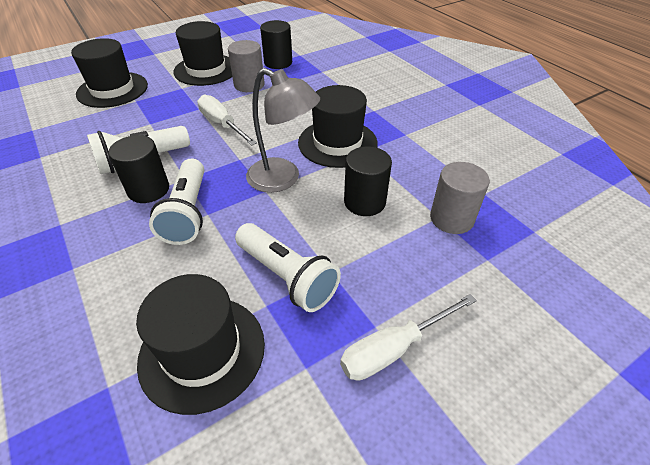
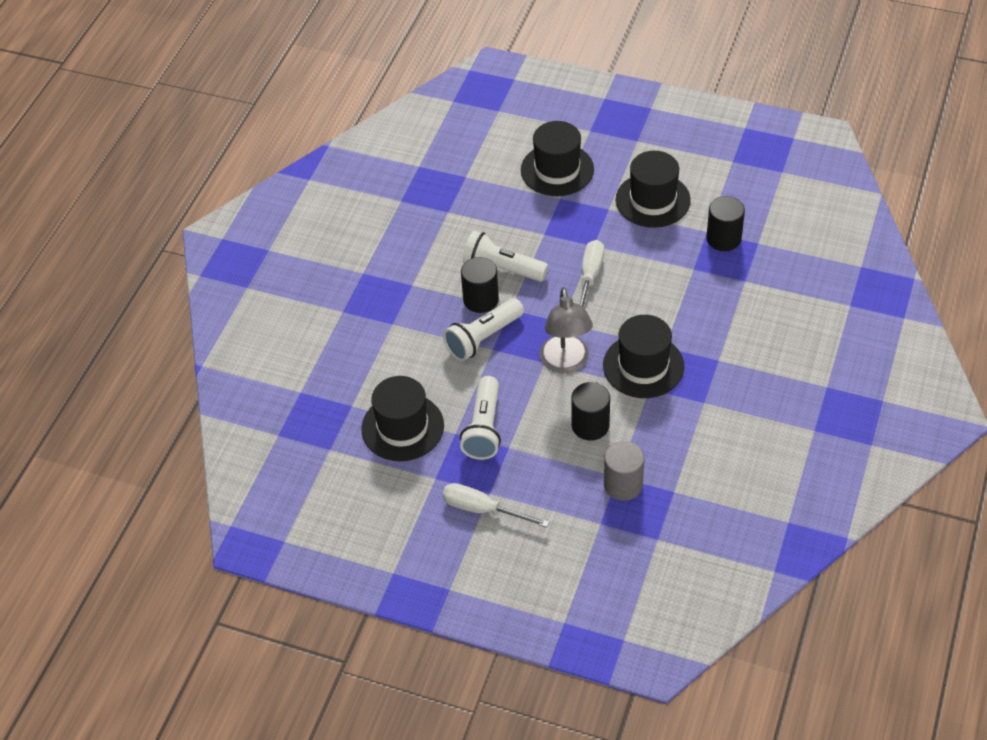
camera: 55 degrees right, 5 degrees up
(249, 85) = (663, 248): grey cylinder -> none

